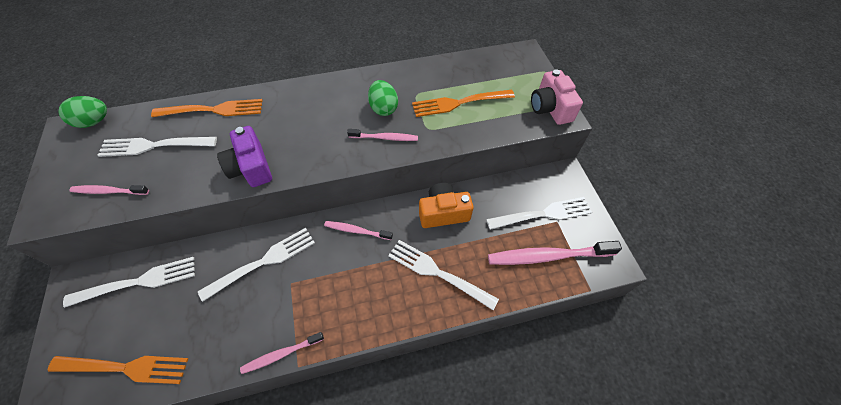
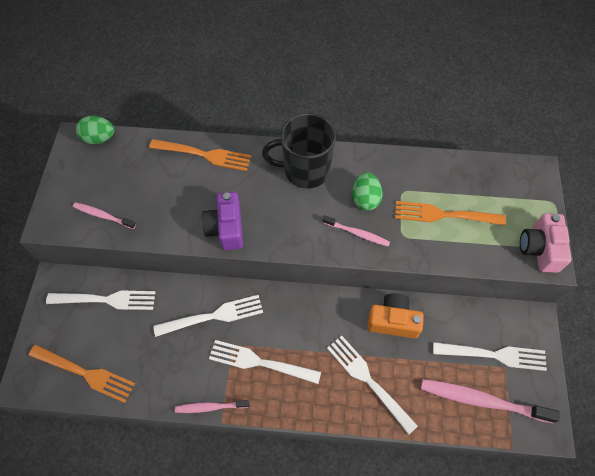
camera: 20 degrees right, 5 degrees up
(155, 145) = (147, 179): white fork -> white fork (260, 362)
(319, 99) = (305, 170): none -> black mug
(356, 231) = (304, 313): pink toothbrush -> none

